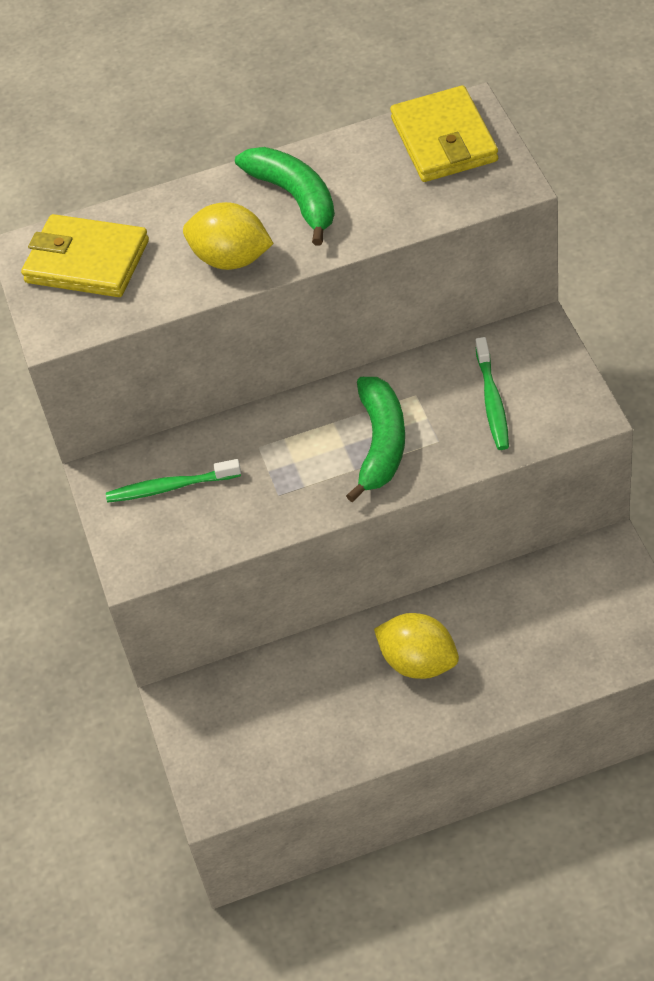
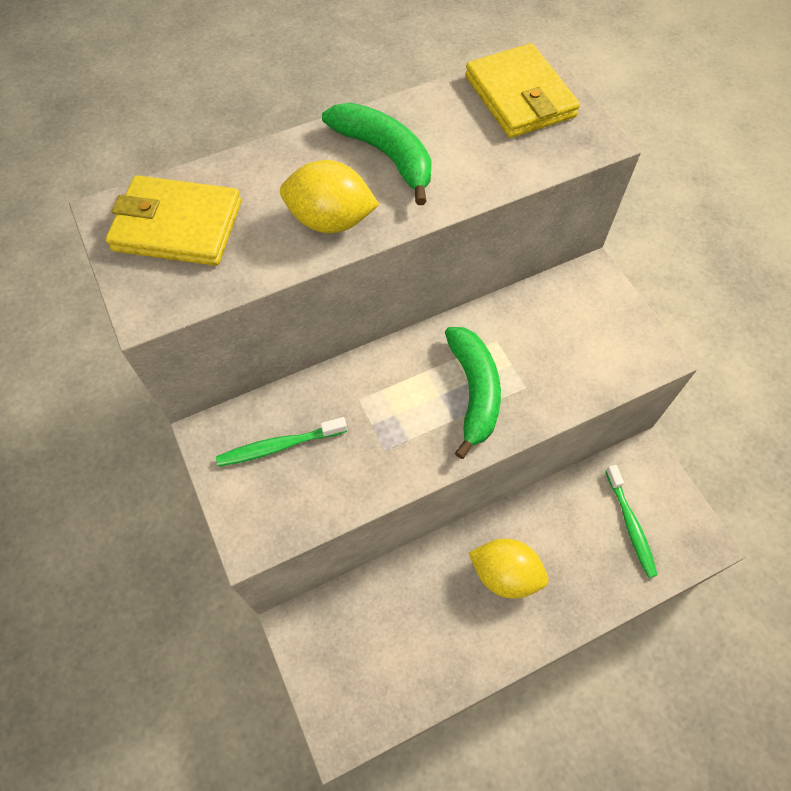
camera: 15 degrees left, 10 degrees up
(492, 401) = (567, 345): green toothbrush -> green toothbrush (630, 524)

